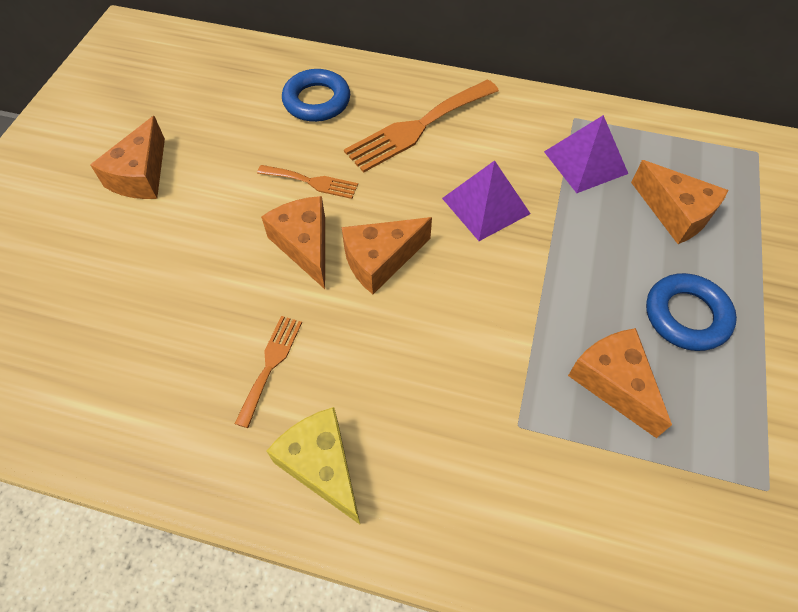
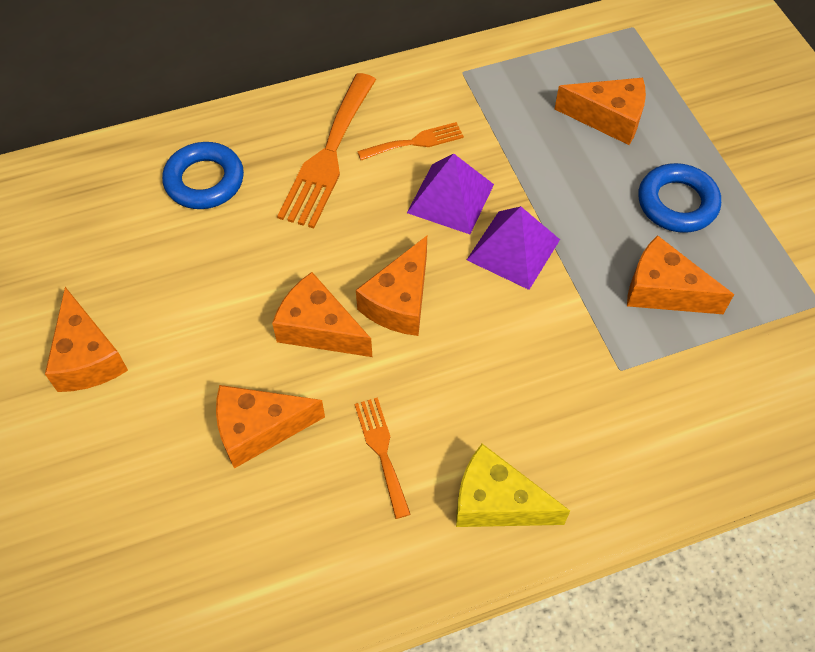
camera: 35 degrees left, 0 degrees up
(201, 292) = (259, 429): none -> orange cheese
(312, 182) = (272, 265): orange fork -> orange fork (415, 142)
(585, 162) = (503, 110): purple pyramid -> purple pyramid (513, 249)

